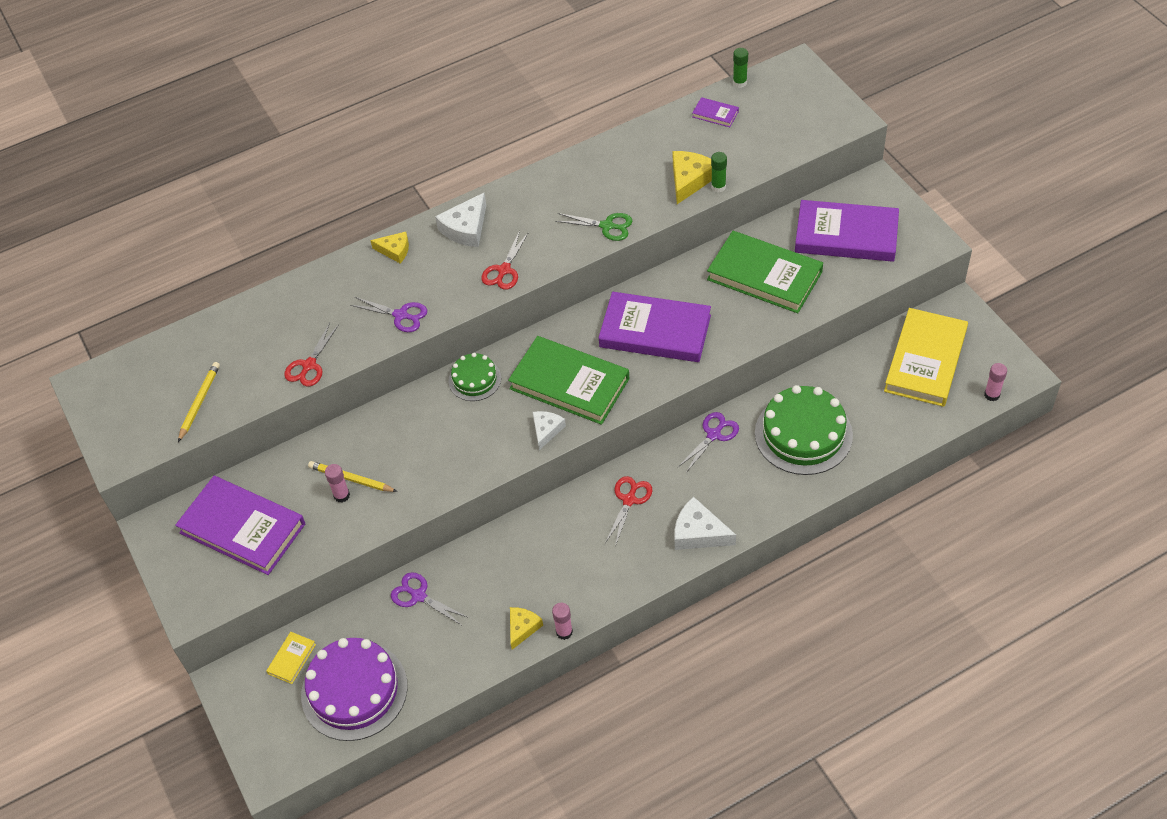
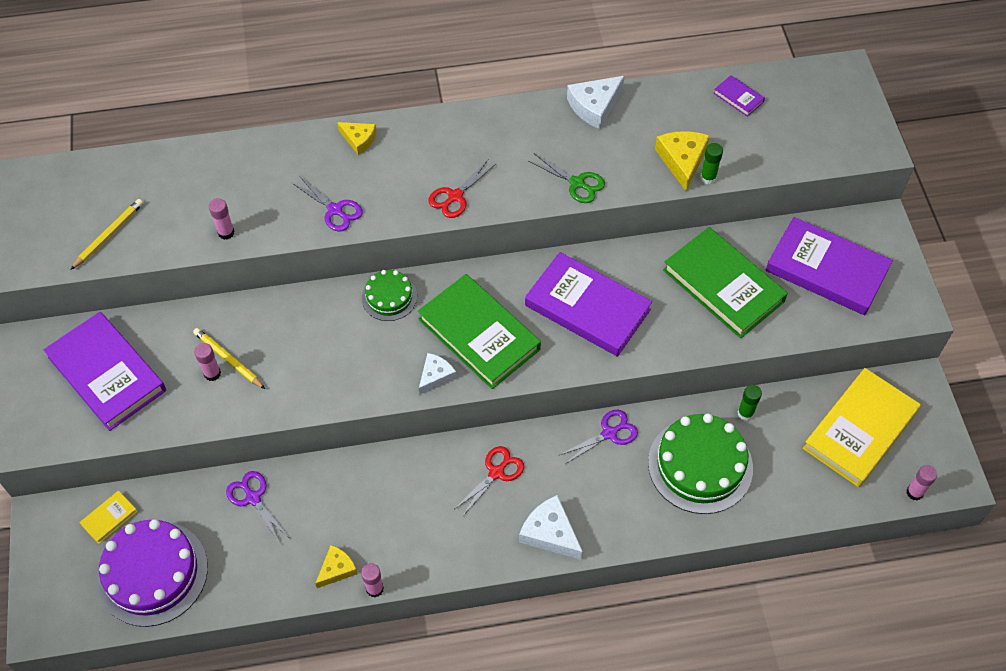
camera: 15 degrees right, 5 degrees up
(309, 365) = (226, 232): red scissors -> pink glue stick
(466, 228) = (437, 139): white cheese -> white cheese (594, 106)
(690, 180) = (682, 160): yellow cheese -> yellow cheese turned 45 degrees counterclockwise
(739, 83) = (778, 71): green glue stick -> green glue stick (745, 413)

